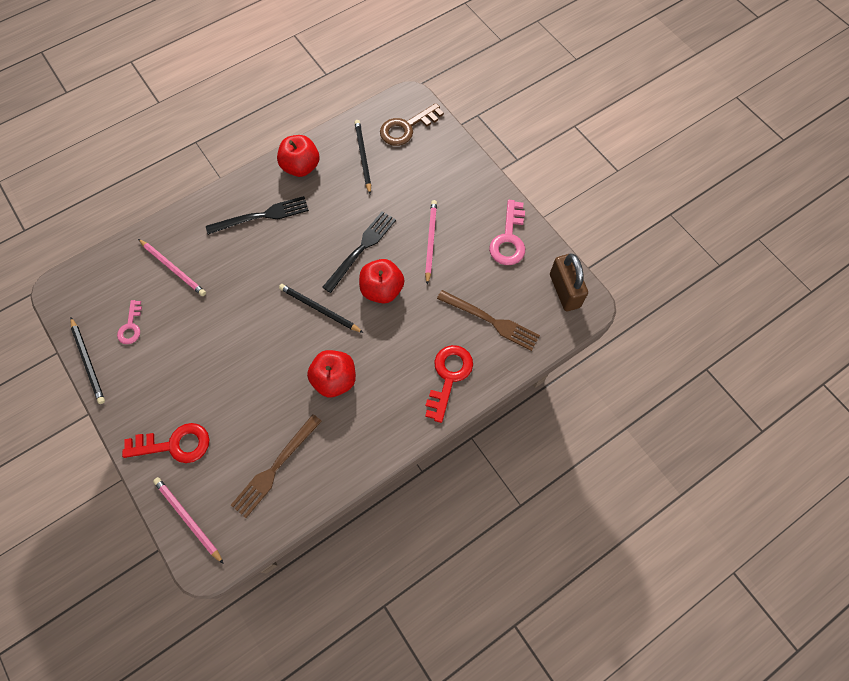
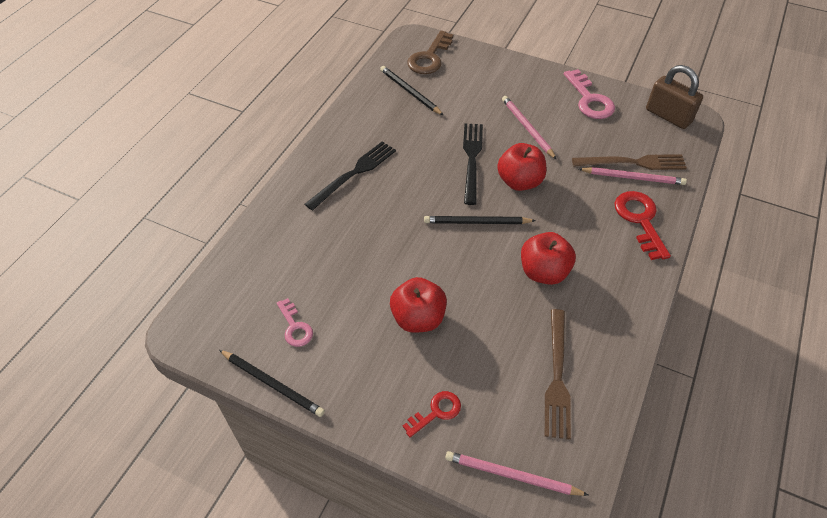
camera: 30 degrees left, 15 degrees down
(173, 268) = (299, 255): pink pencil -> pink pencil (633, 178)
(175, 444) = (436, 412): red key -> red key, size x0.60
(301, 167) = (359, 121): red apple -> red apple (418, 318)

